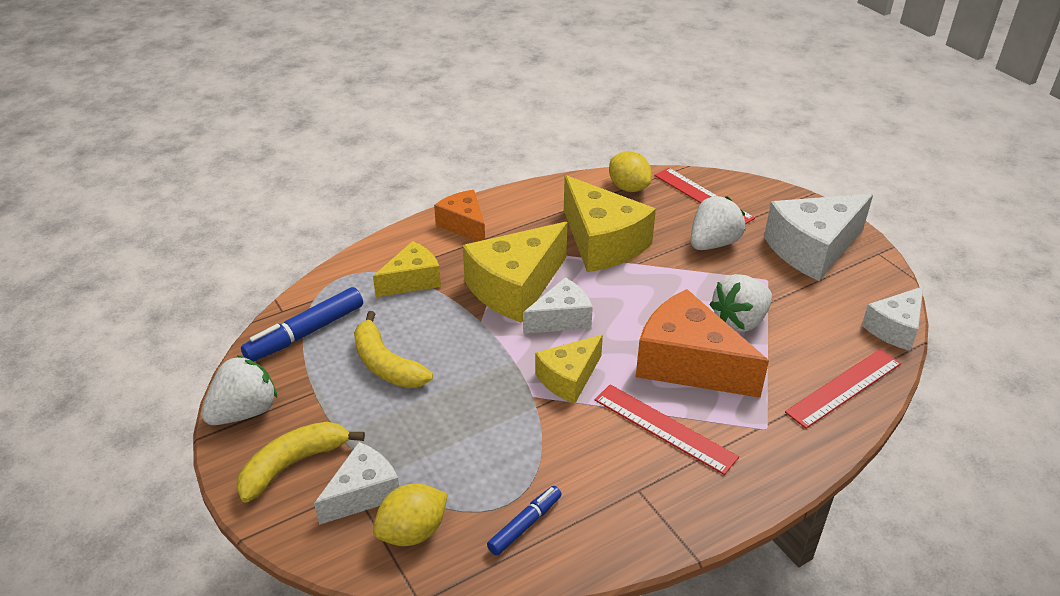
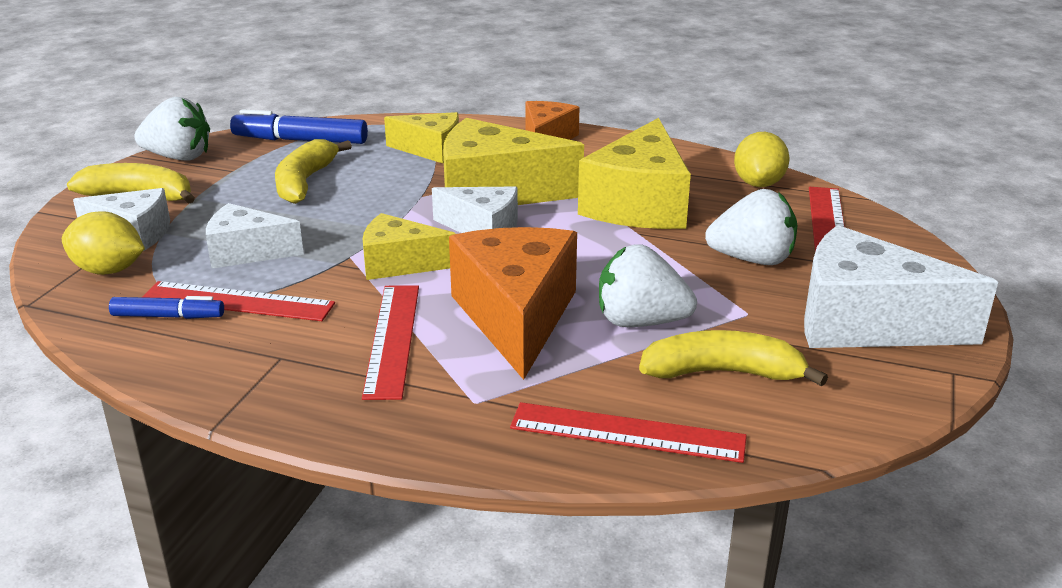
camera: 50 degrees right, 10 degrees down
(540, 479) = (237, 302): none -> red ruler
(817, 323) = (723, 373): none -> yellow banana
(894, 328) = (811, 434): white cheese -> white cheese (246, 252)

